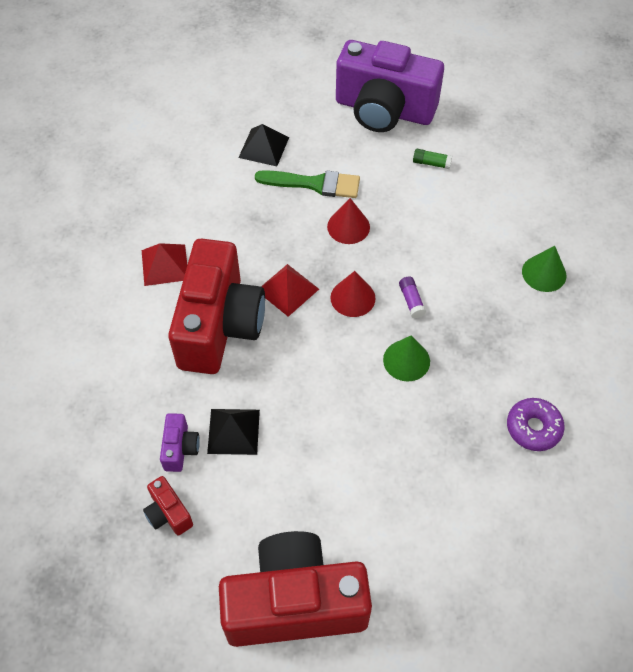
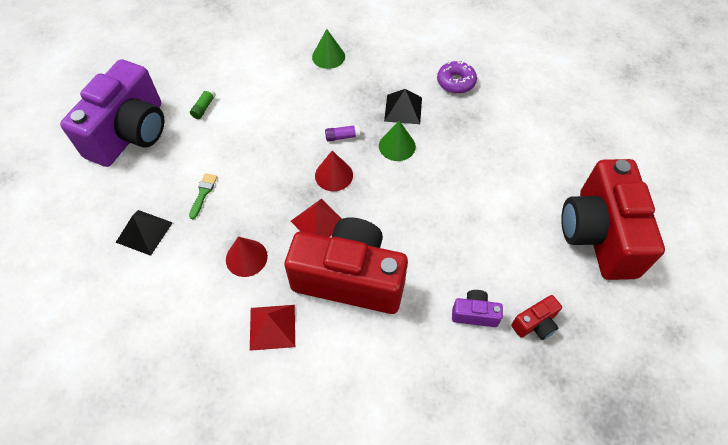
camera: 85 degrees left, 0 degrees up
(233, 431) = (457, 270): black pyramid -> black pyramid (403, 109)
(314, 184) = (203, 193): green brush -> green brush, size x0.54
(348, 226) = (258, 171): red cone -> red cone (246, 258)

